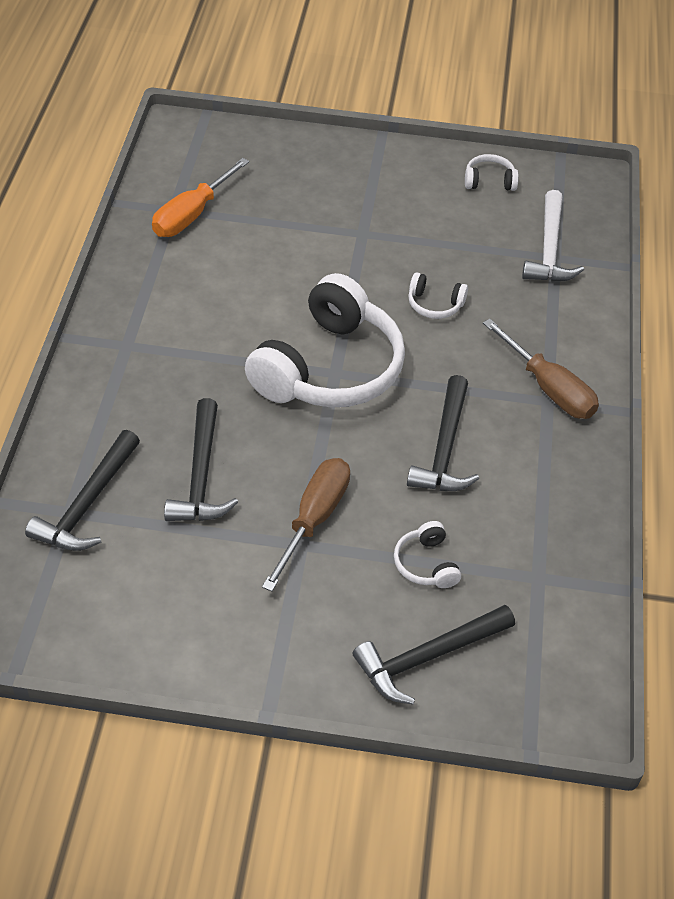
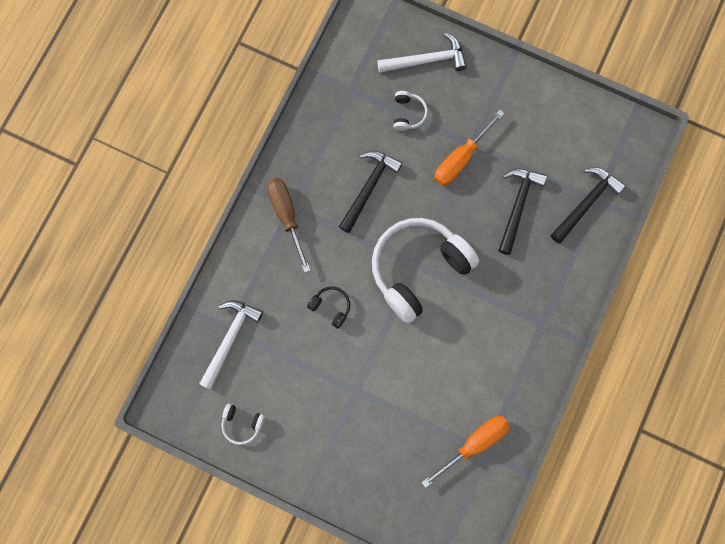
camera: 160 degrees left, 30 degrees up
(314, 518) = (460, 159): brown screwdriver -> orange screwdriver
(427, 657) = (427, 60): black hammer -> white hammer
(434, 304) = (331, 306): white headphones -> black headphones

